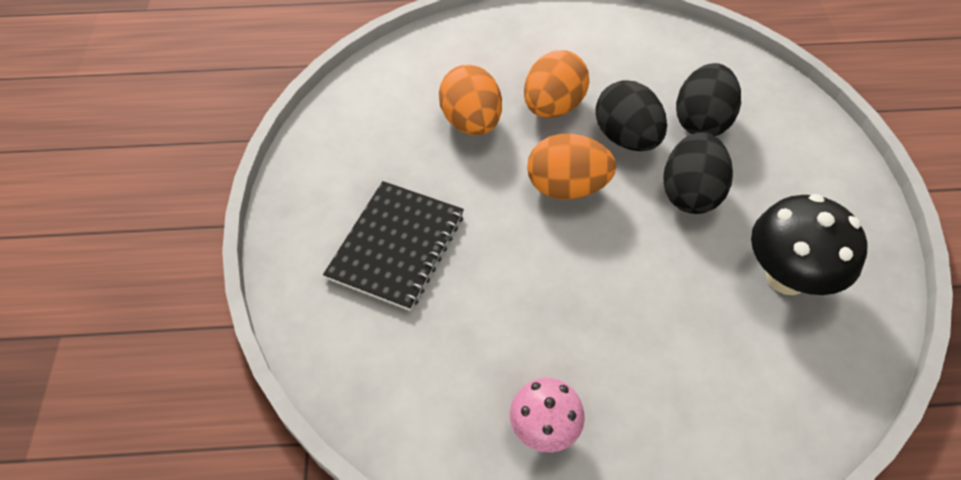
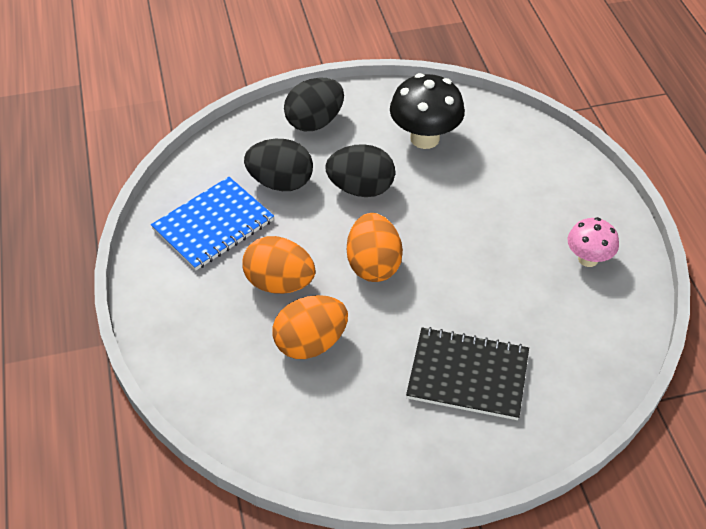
camera: 100 degrees left, 5 degrees down
(626, 138) = (309, 229): black egg -> black egg (314, 122)
(638, 64) = (213, 225): none -> blue notebook

